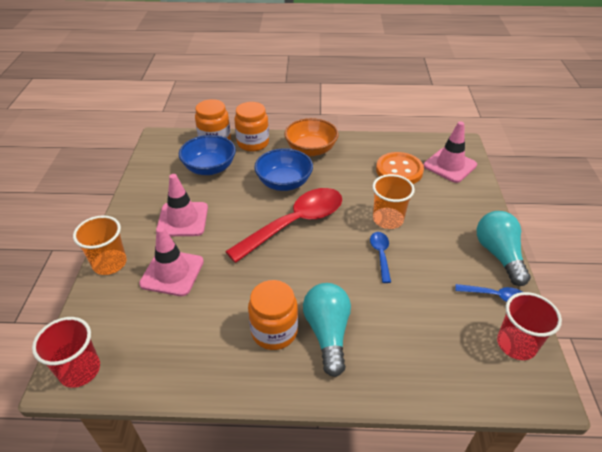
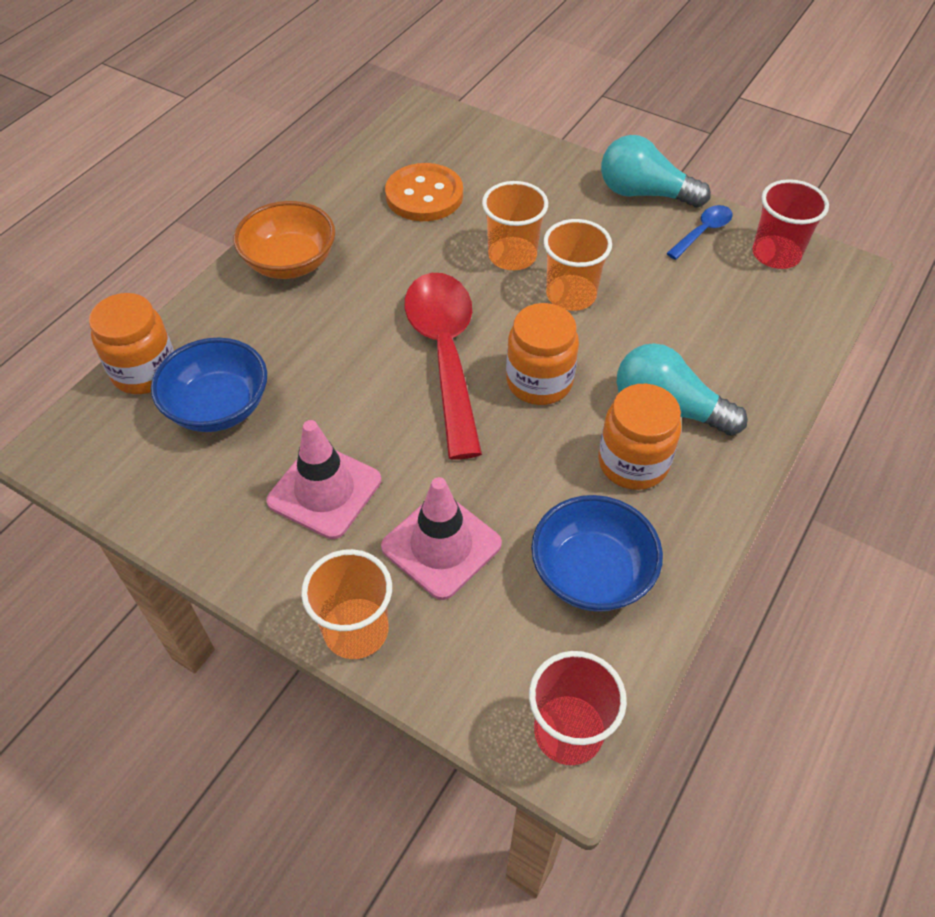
camera: 60 degrees left, 10 degrees up
(253, 143) = (203, 324): orange jar -> orange jar (539, 382)
(284, 183) = (342, 328): blue bowl -> blue bowl (591, 573)
(380, 254) = (571, 295): blue spoon -> orange cup
(450, 165) = (456, 144): pink traffic cone -> none

